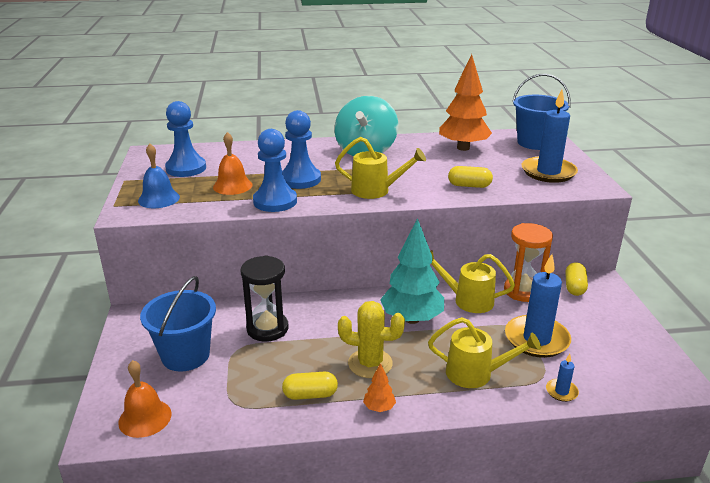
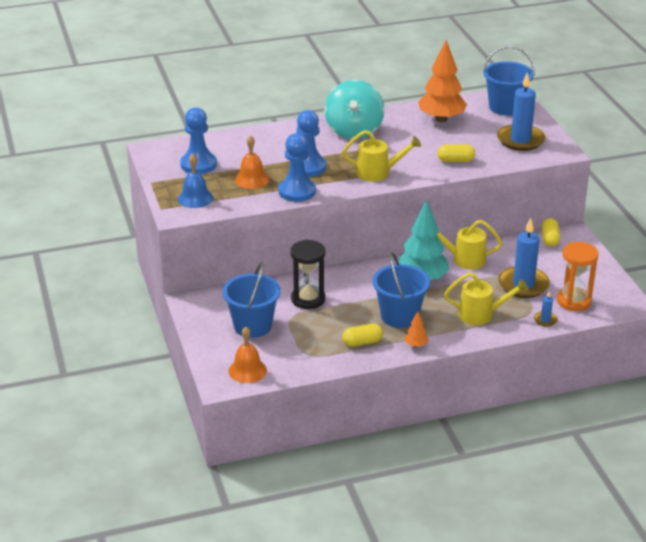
camera: 10 degrees left, 5 degrees up
(370, 363) = (399, 316): yellow cactus -> blue bucket
(523, 291) = (508, 247): orange hourglass -> orange hourglass (574, 301)

